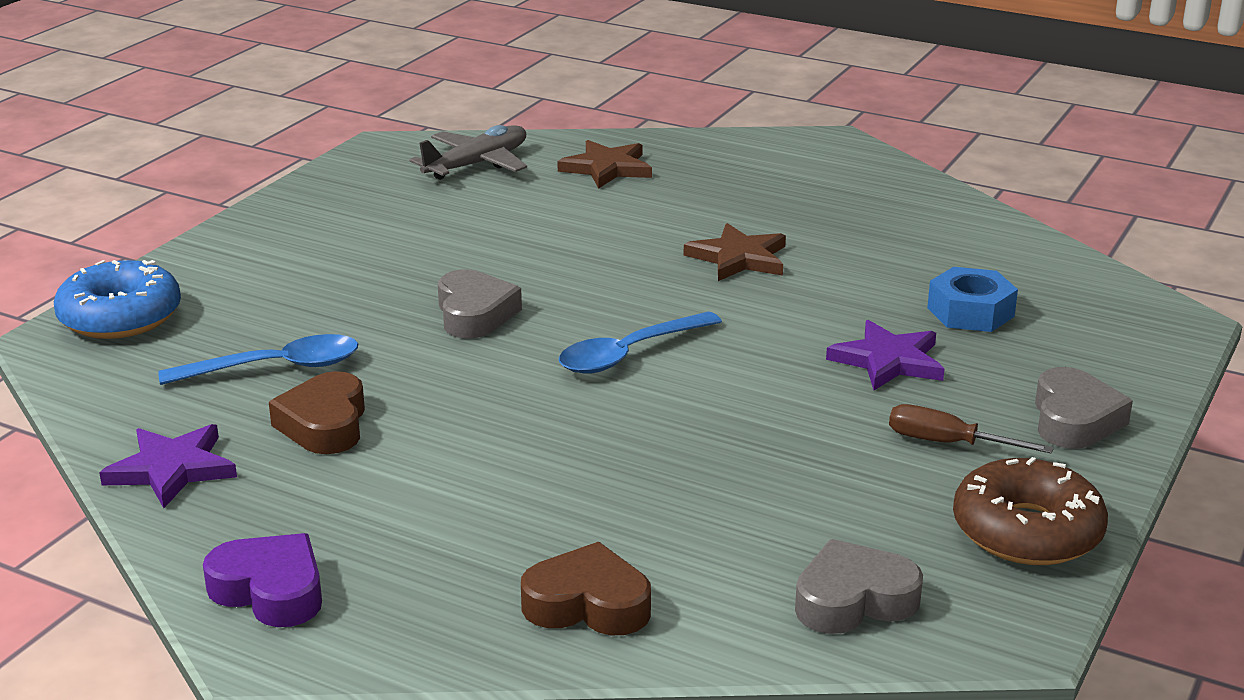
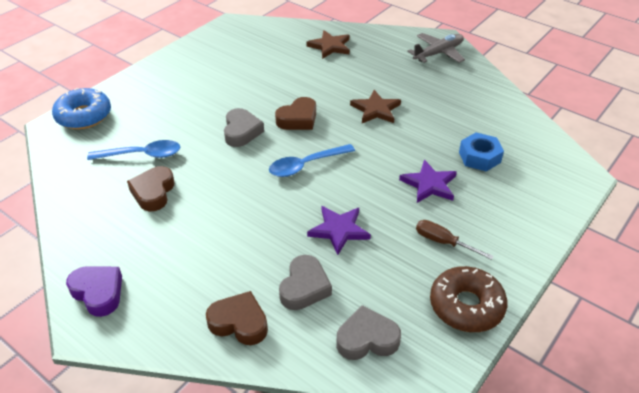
camera: 10 degrees right, 15 degrees up
(172, 469) = (78, 211): purple star -> purple star (339, 230)
(477, 164) = (270, 38): grey plane -> grey plane (438, 53)
(585, 285) = (298, 119): none -> brown heart
(1074, 419) = (511, 234): grey heart -> grey heart (304, 287)

